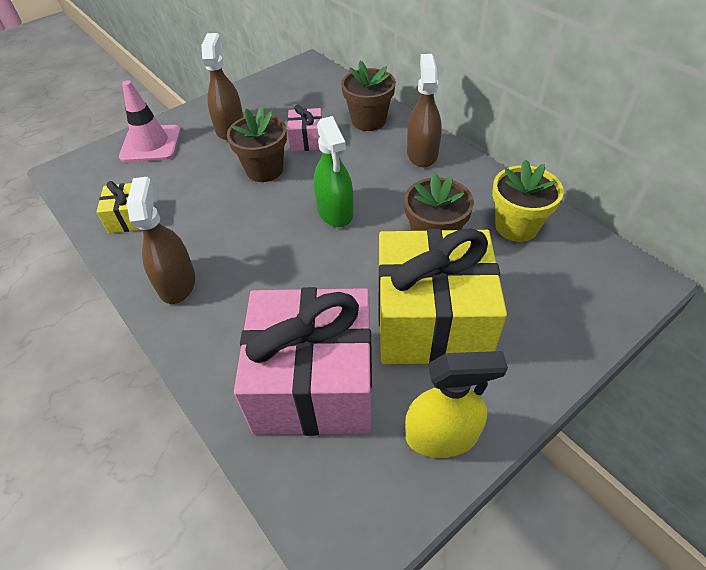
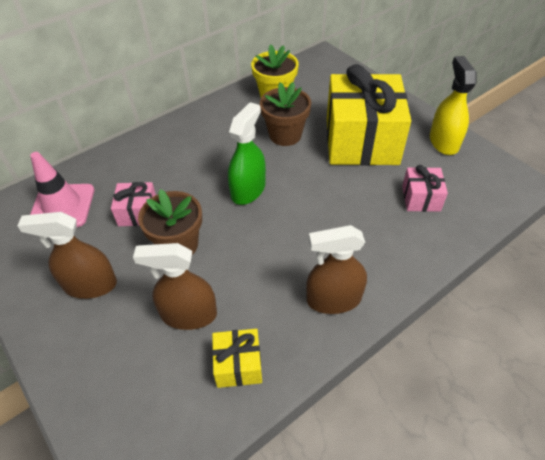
camera: 90 degrees left, 0 degrees up
(151, 144) = (95, 372): pink traffic cone -> pink traffic cone (62, 206)
(314, 383) = (421, 198): pink gift -> pink gift, size x0.44
(335, 211) = (248, 190): green spray bottle -> green spray bottle turned 45 degrees counterclockwise
(368, 121) = (120, 167): brown flower pot -> none
(422, 153) = (182, 135): brown spray bottle -> brown spray bottle (189, 314)

